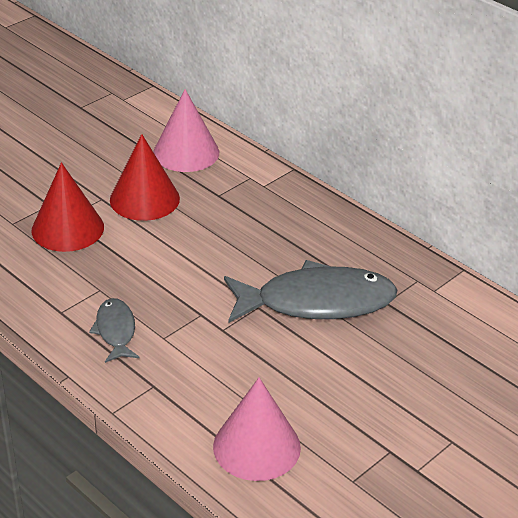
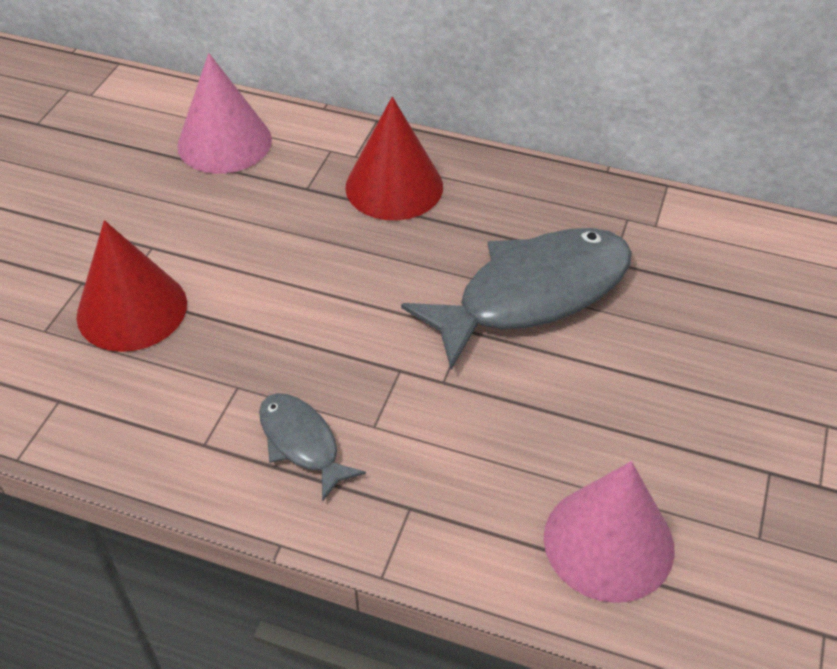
camera: 25 degrees left, 10 degrees up
(144, 199) = (212, 227): red cone -> red cone (394, 186)

